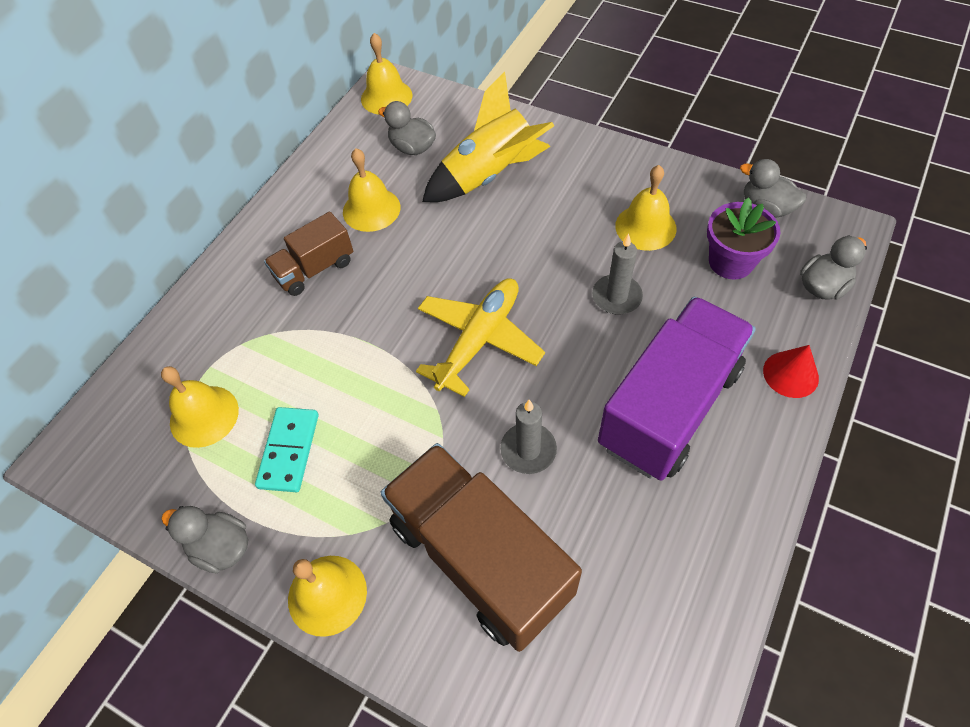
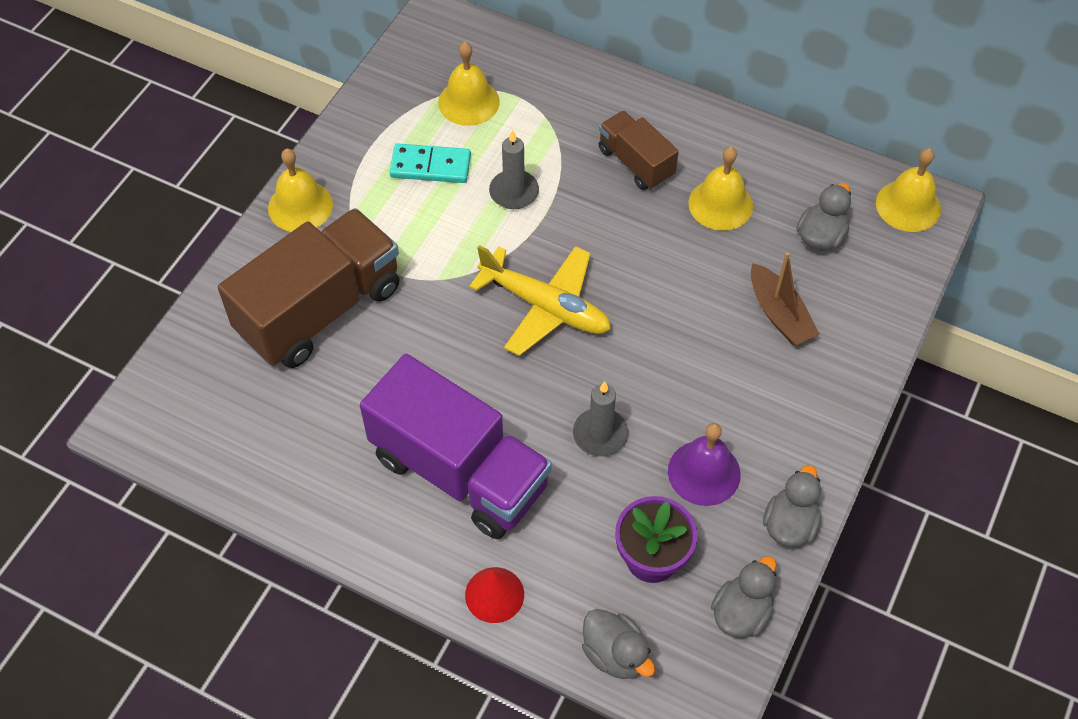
camera: 85 degrees right, 0 degrees up
(221, 547) = (346, 132): grey duck -> grey duck (789, 524)
(489, 175) = (779, 314): yellow rocket -> brown boat
(528, 450) = (419, 347): grey candle -> grey candle (514, 192)
(645, 227) = (704, 472): yellow bell -> purple bell

